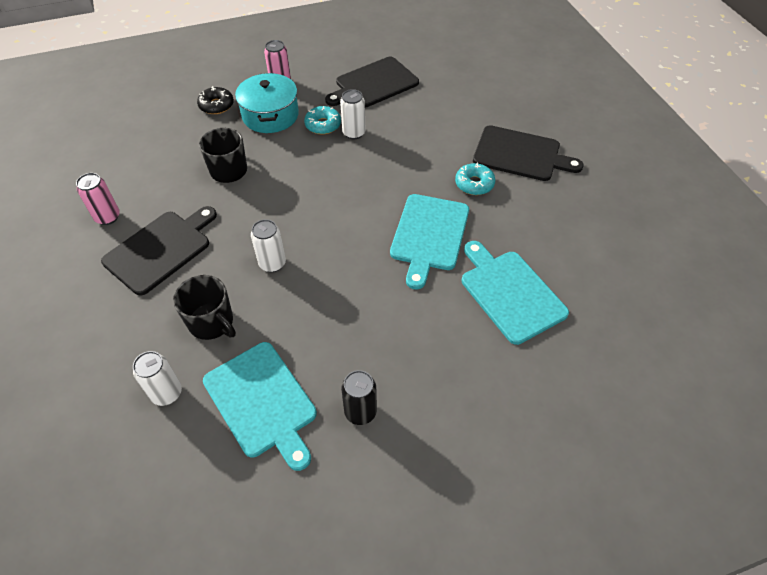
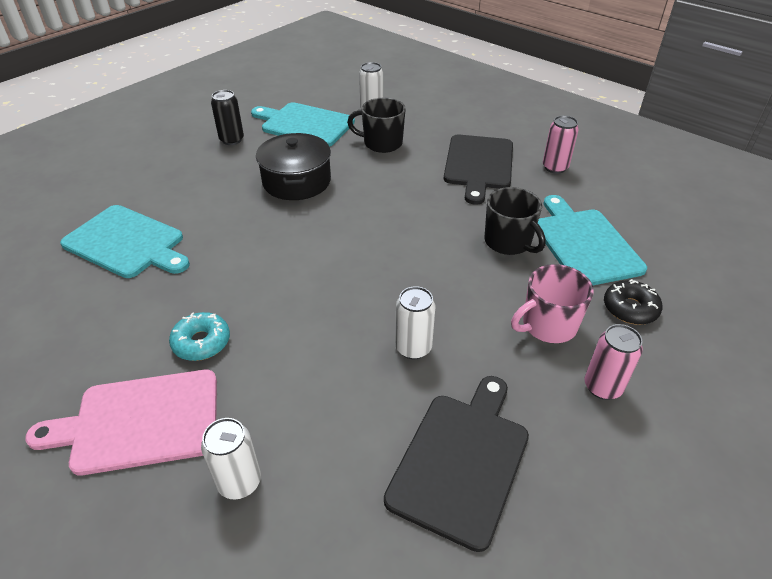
camera: 150 degrees right, 10 degrees down
(270, 115) = (548, 325): turquoise pot -> pink mug
(272, 263) = (374, 188): white can -> white can (239, 482)
(323, 125) = (466, 342): turquoise donut -> none
(332, 304) = (296, 181): none -> black pot
(429, 235) = (235, 262): turquoise cutting board -> turquoise cutting board (584, 243)
(520, 154) = (140, 422): black cutting board -> pink cutting board

